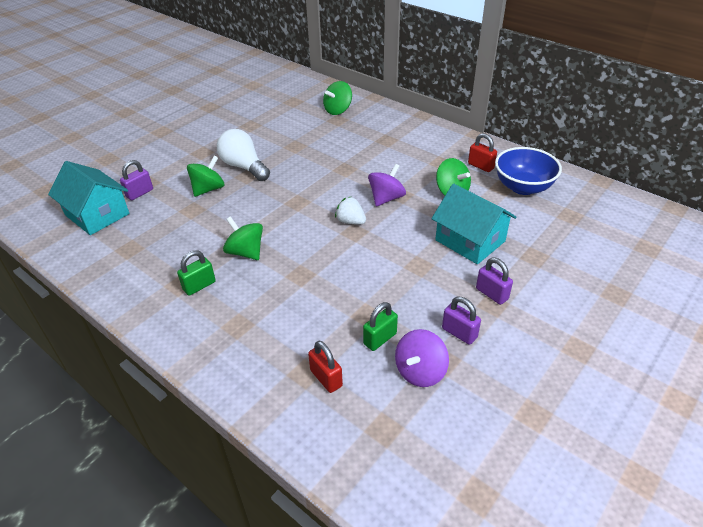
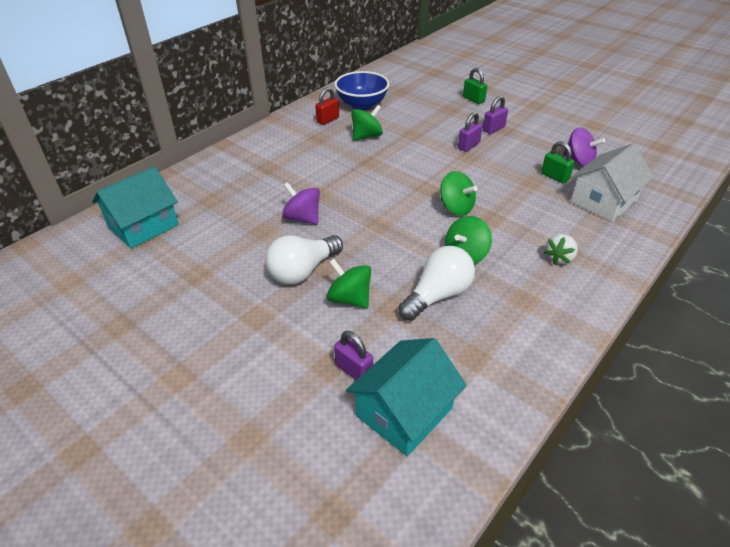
camera: 90 degrees left, 0 degrees up
(199, 233) = (438, 295): none -> white light bulb
(199, 286) = (523, 284): green padlock -> green padlock (473, 99)
(326, 378) = (603, 201): red padlock -> white house
(338, 110) = (188, 199): green spinning top -> green spinning top (456, 208)
(350, 221) = (411, 190): white strawberry -> white strawberry (559, 258)
(386, 198) = (375, 169): purple spinning top -> purple spinning top (302, 218)
(459, 333) = (537, 144): purple padlock -> purple padlock (468, 146)
(470, 240) = (434, 133): turquoise house -> turquoise house (143, 226)

